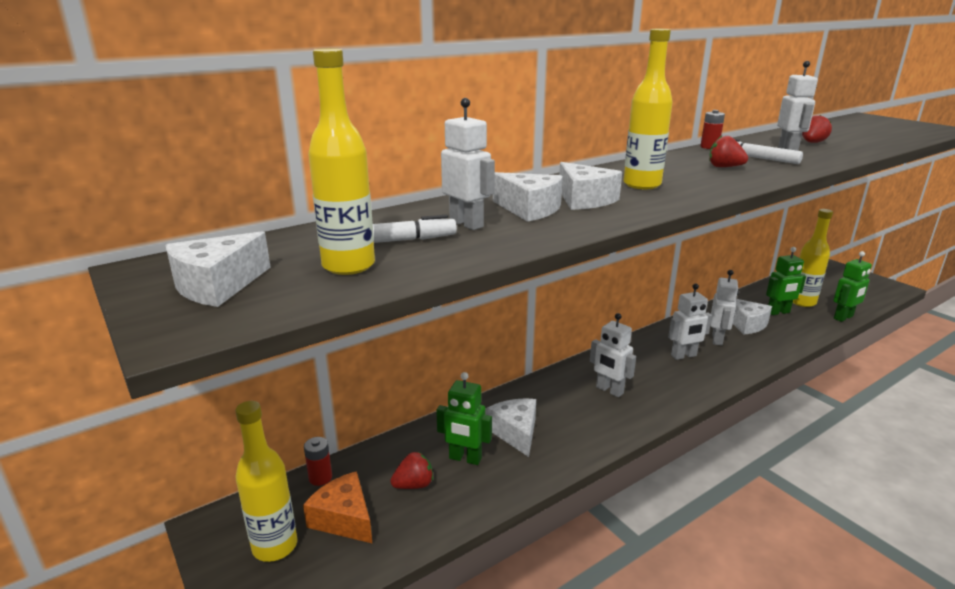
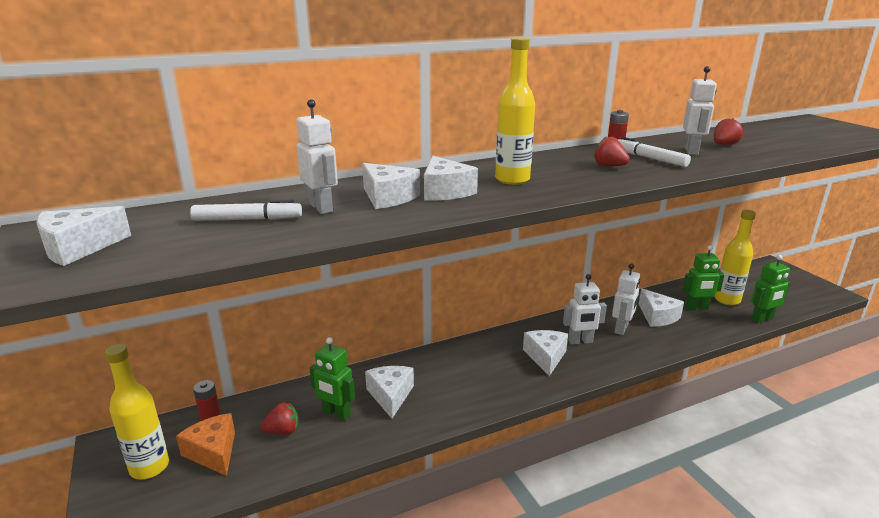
camera: 10 degrees right, 0 degrees up
(348, 266) = (192, 239): yellow bottle -> none
(609, 390) = (493, 367): white robot -> none
(657, 375) = (545, 357): none -> white cheese

